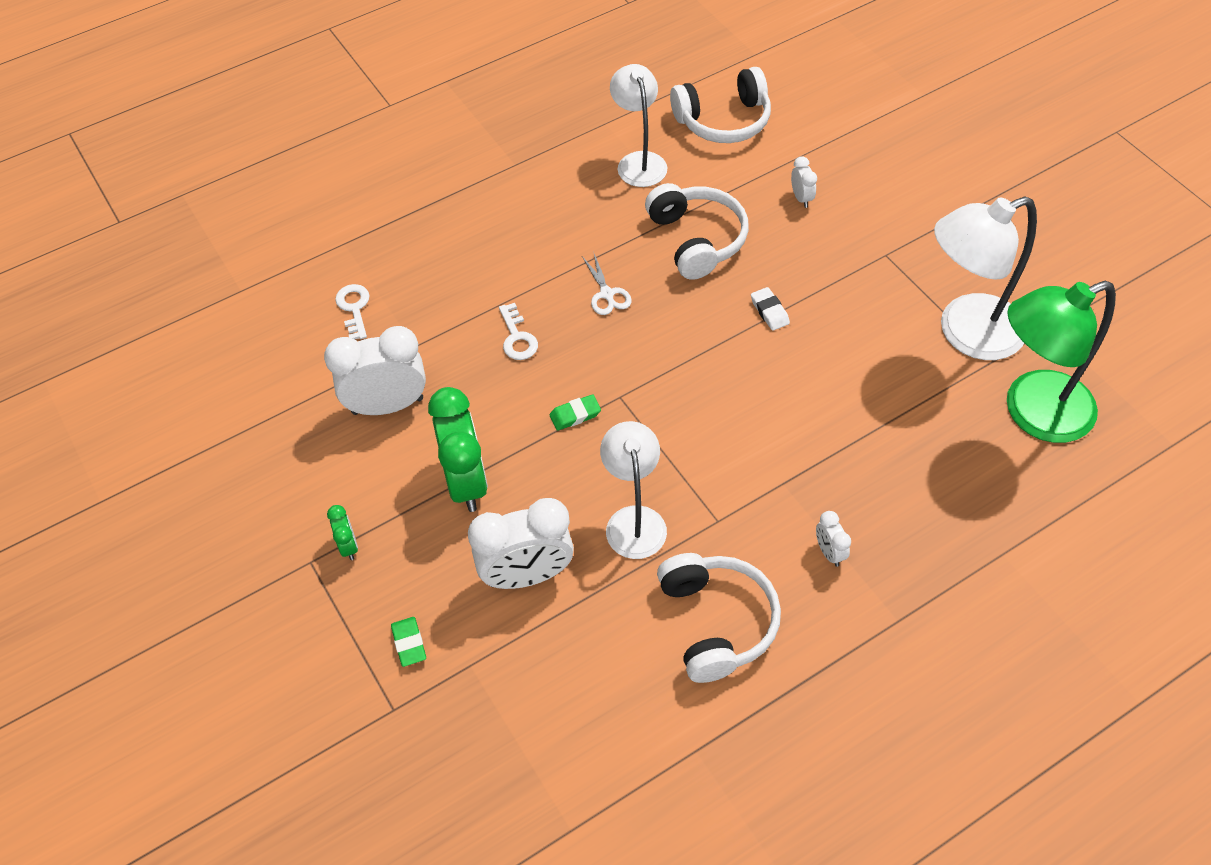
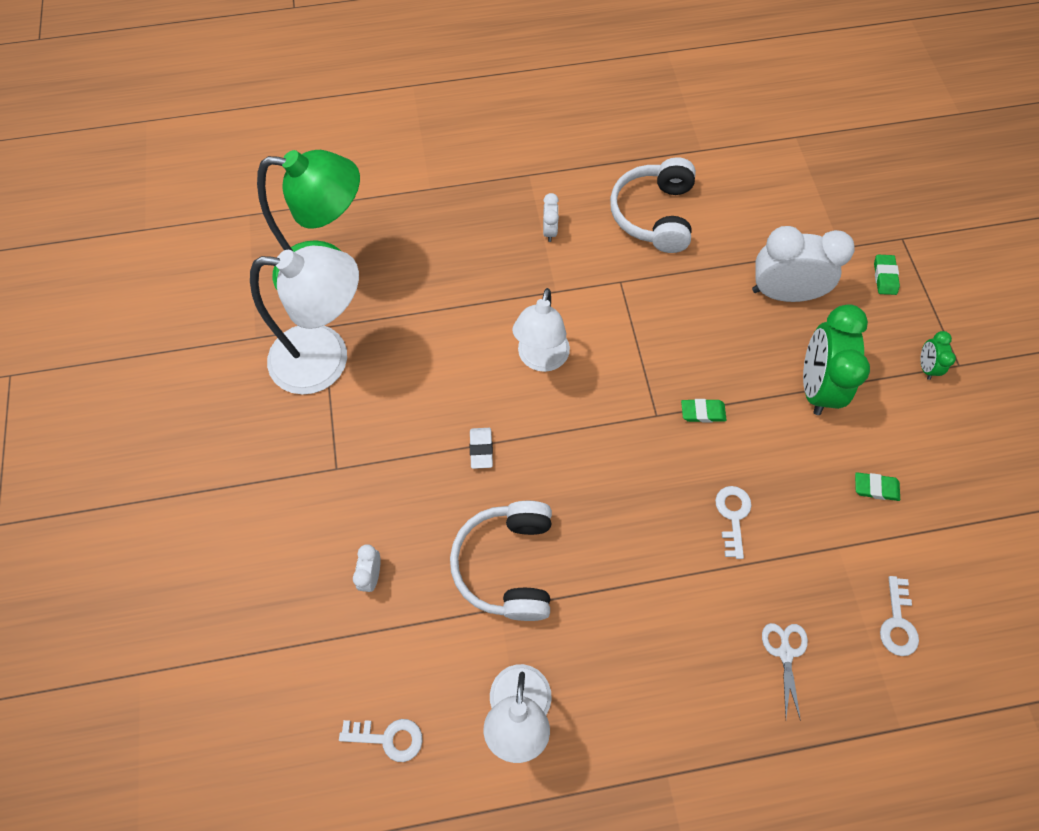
camera: 160 degrees left, 10 degrees up
(387, 405) = (875, 488): white clock -> green eraser
(607, 294) = (627, 532): white scissors -> white scissors (785, 653)
(634, 520) = (685, 305): white lamp -> white lamp (541, 359)
(723, 120) = (389, 738): white headphones -> white key

